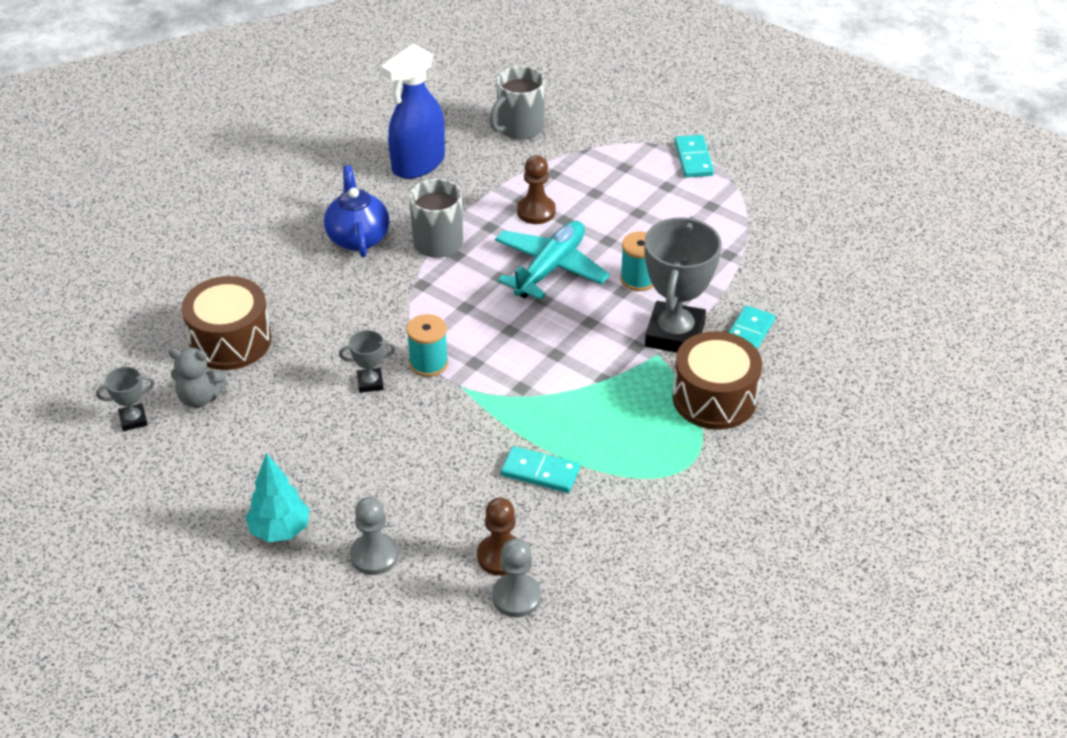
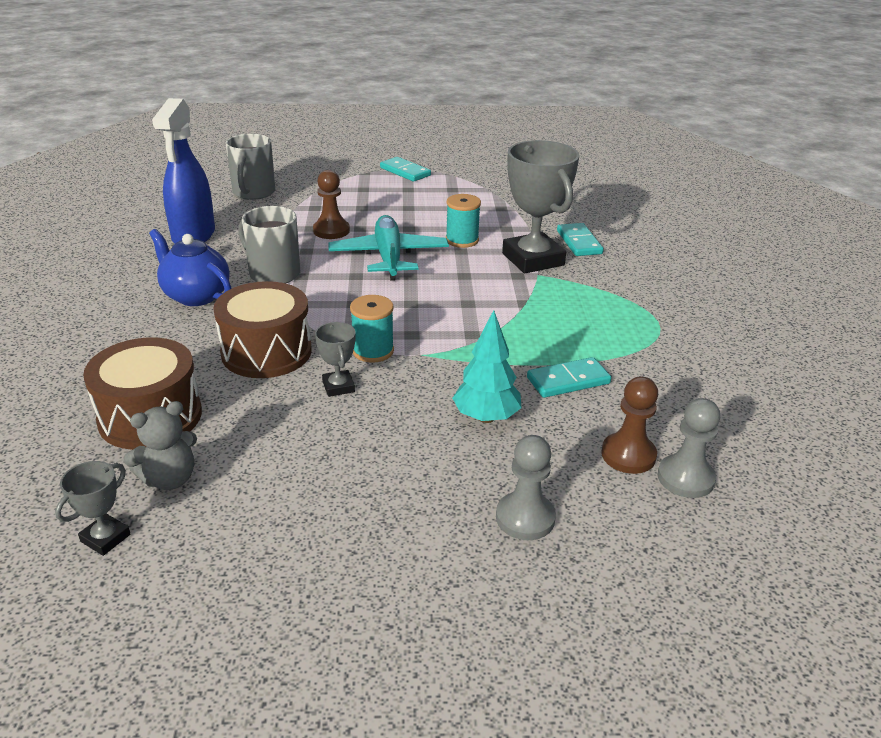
camera: 40 degrees left, 10 degrees down
(280, 530) = (404, 550): turquoise tree -> turquoise tree (486, 417)
(370, 383) = (338, 387): grey trophy -> grey trophy turned 60 degrees counterclockwise
(714, 398) = (613, 282): brown drum -> brown drum (266, 352)

